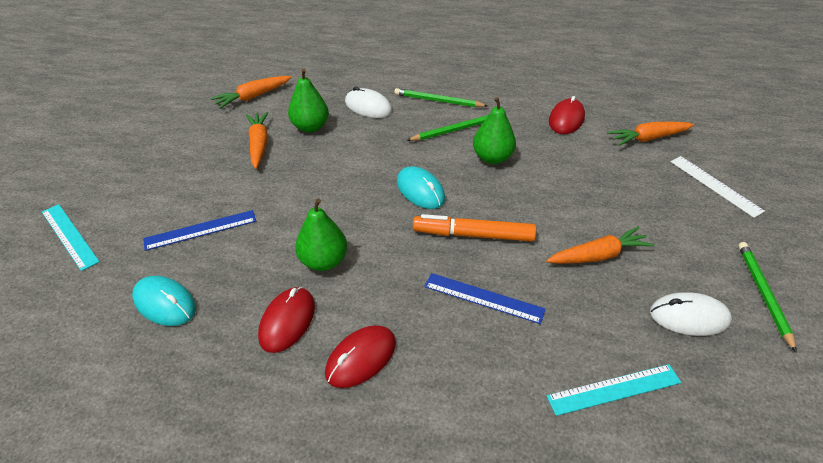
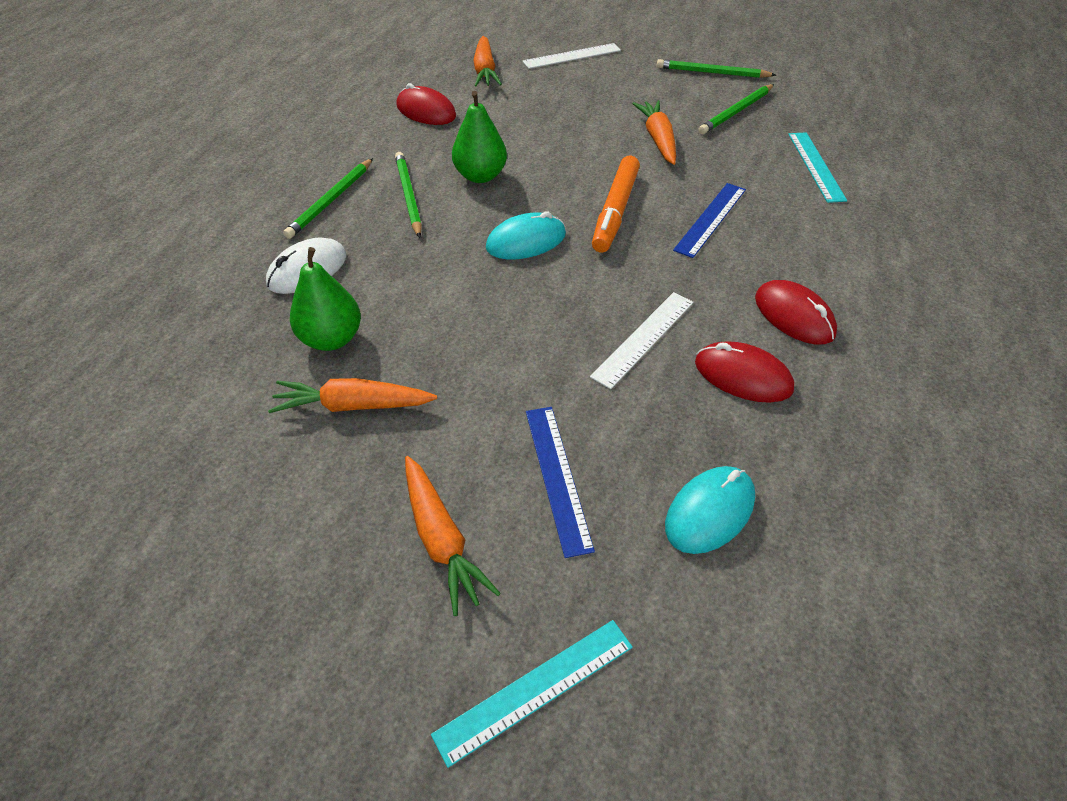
camera: 80 degrees left, 5 degrees up
(253, 97) = (191, 415): orange carrot -> orange carrot (442, 540)
(323, 261) = (643, 338): green pear -> white ruler
(689, 317) = (736, 112): white mouse -> green pencil

